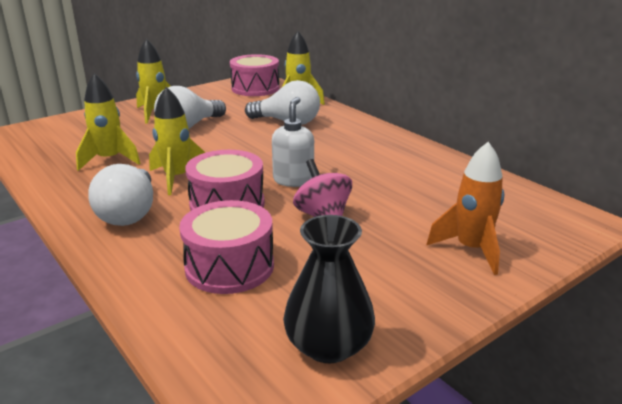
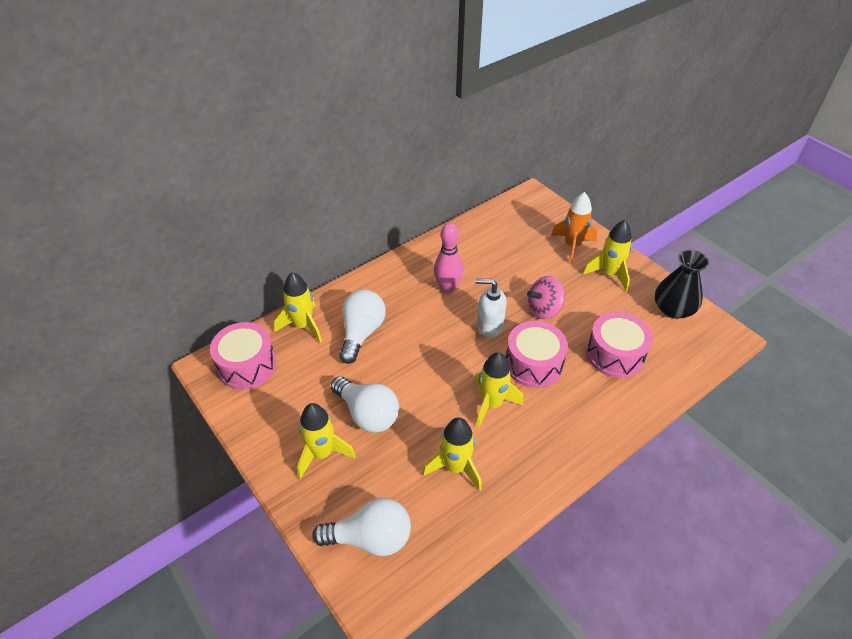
camera: 90 degrees left, 20 degrees up
(129, 213) = (557, 425): white light bulb -> white light bulb (370, 538)
(357, 159) = (447, 287): none -> pink bowling pin
(411, 280) = (609, 274): none -> yellow rocket

